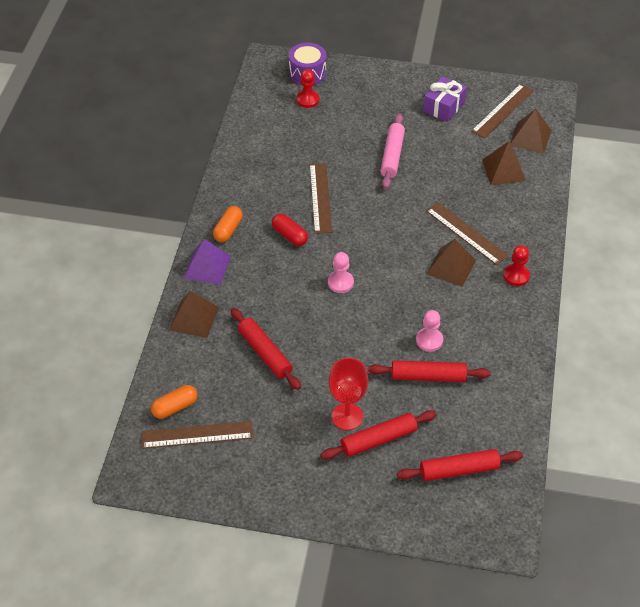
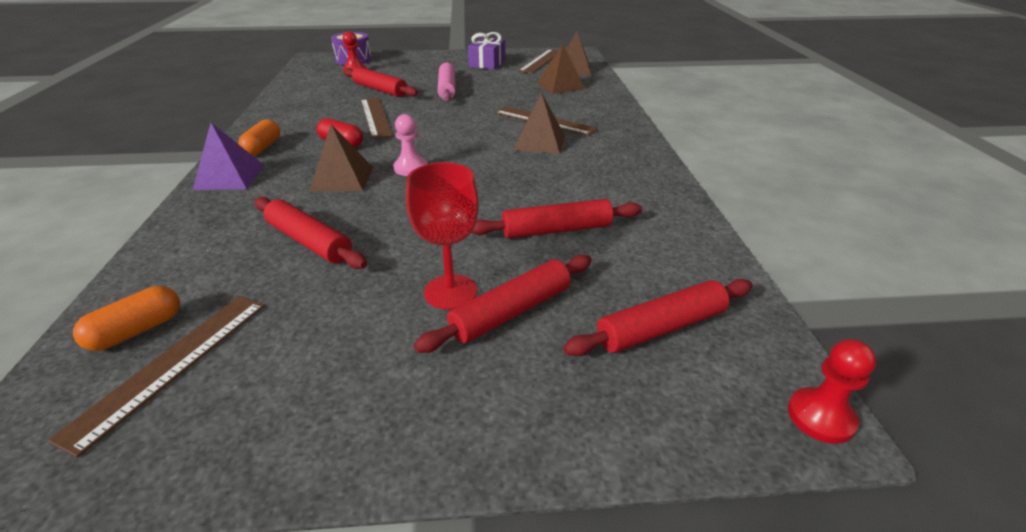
camera: 15 degrees left, 15 degrees down
(193, 318) = (199, 223): brown pyramid -> brown pyramid (342, 178)
(197, 435) = (171, 365): brown ruler -> brown ruler turned 45 degrees counterclockwise
(328, 146) = (380, 90): none -> red rolling pin
(429, 340) = (542, 198): pink pawn -> none
(516, 276) = (615, 140): red pawn -> red pawn (820, 417)

